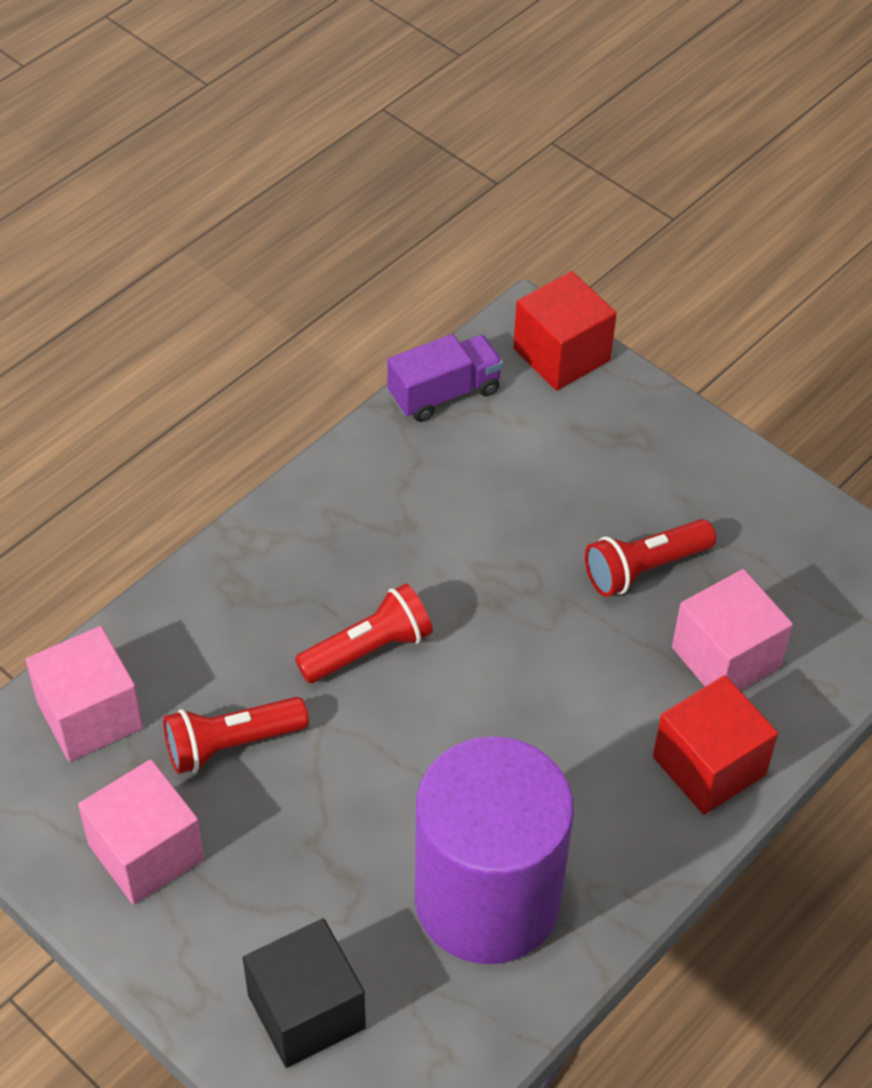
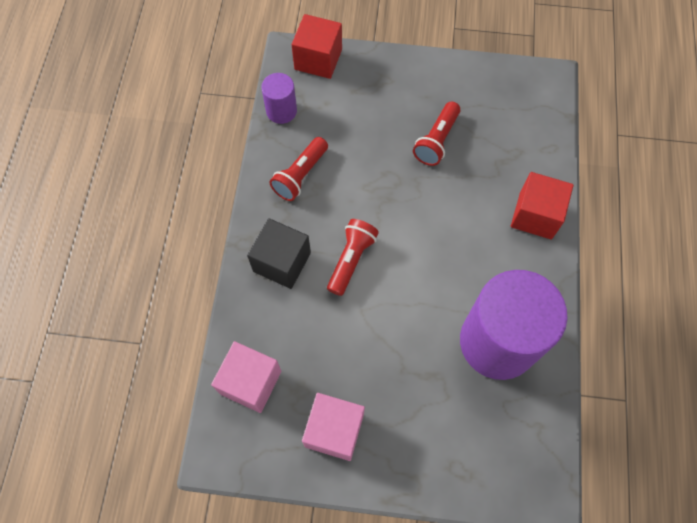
camera: 35 degrees left, 15 degrees up
(231, 744) = (328, 349): red flashlight -> red flashlight (300, 175)
(306, 1011) = (467, 452): black cube -> black cube (282, 262)
(444, 393) = (281, 111): purple truck -> purple cylinder
(725, 657) = (502, 160): pink cube -> none

